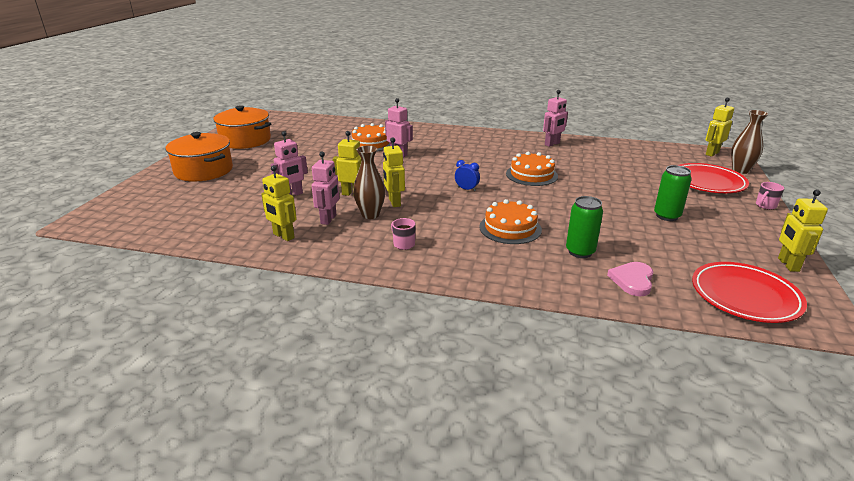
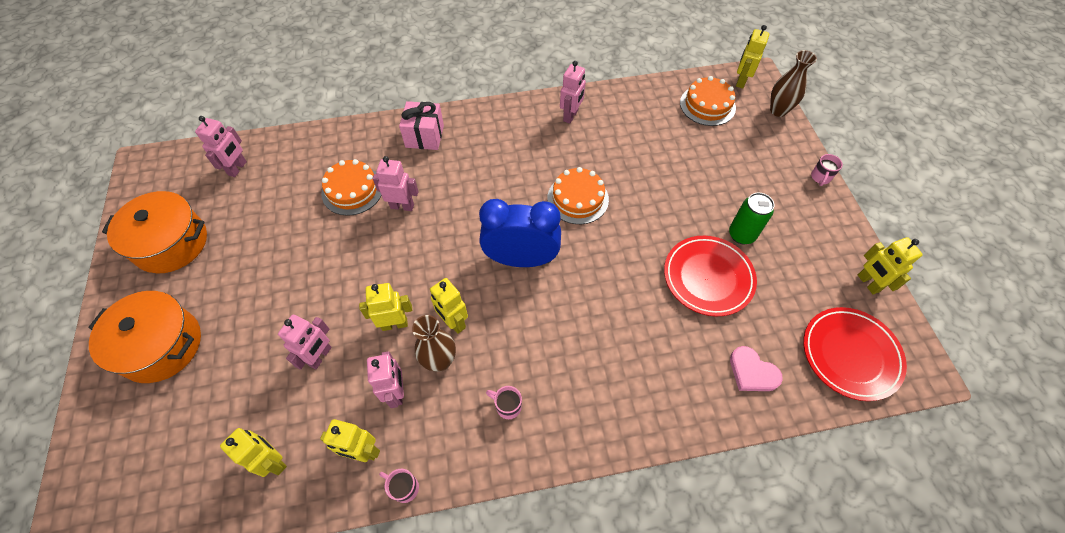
camera: 25 degrees left, 30 degrees up
(224, 225) = (274, 461): none -> yellow robot
(297, 257) = (404, 487): none -> pink mug
(308, 124) = (238, 168): none -> pink robot
(437, 134) = (424, 136): none -> pink gift
(466, 189) = (521, 259): blue clock -> blue clock, size x2.49
(510, 228) = (603, 324): orange cake -> orange cake (707, 105)
(580, 252) = (688, 341): green can -> none
(632, 280) = (752, 372): pink heart -> pink heart turned 45 degrees counterclockwise
(707, 182) = (756, 148): red plate -> red plate (708, 277)

